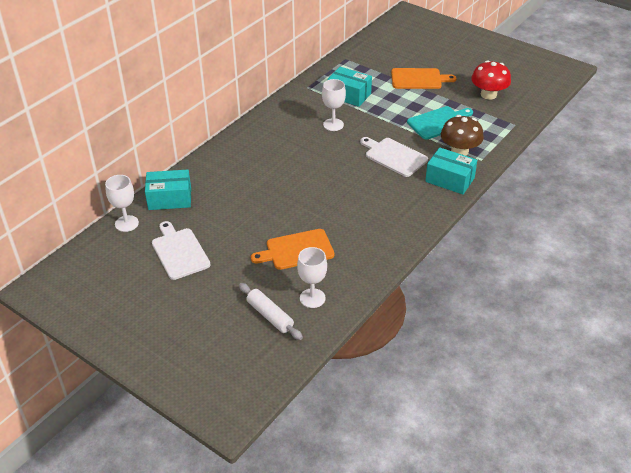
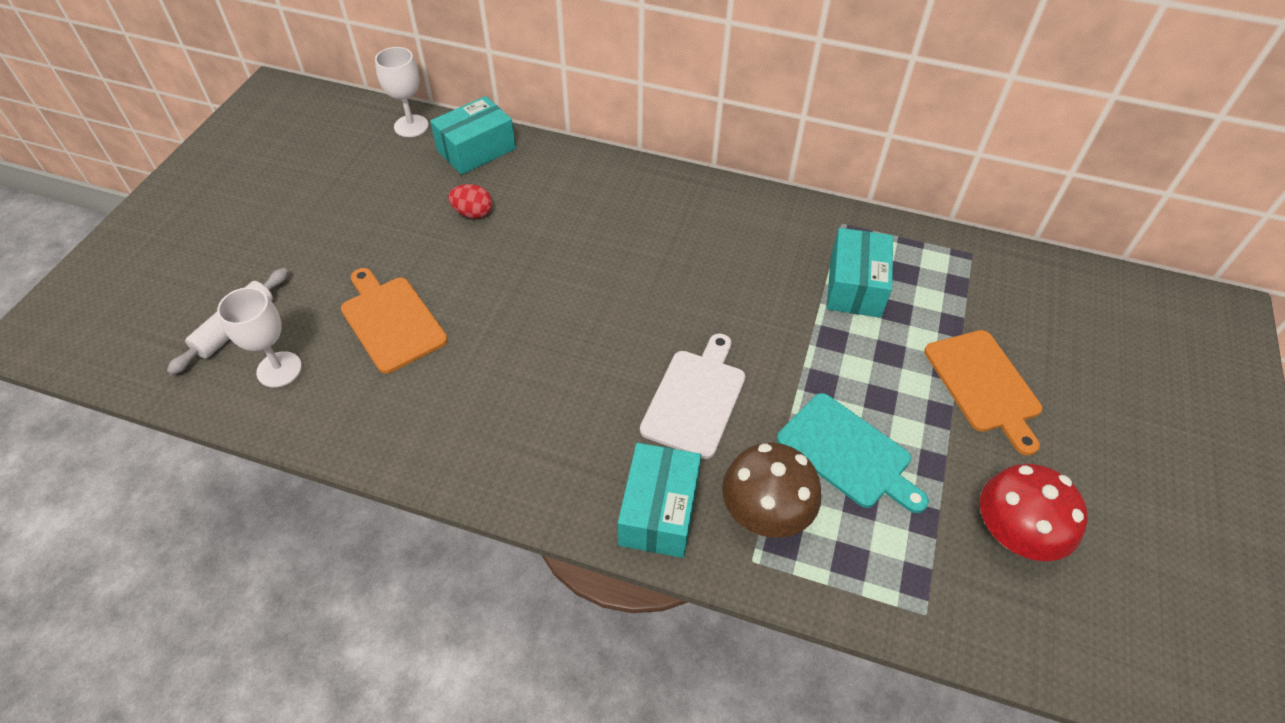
camera: 70 degrees right, 10 degrees up
(170, 199) = (476, 150): turquoise box -> turquoise box turned 75 degrees clockwise
(179, 252) = (362, 192): white cutting board -> none
(226, 208) = (473, 213): none -> red egg
(333, 125) = (749, 286): white goblet -> none

